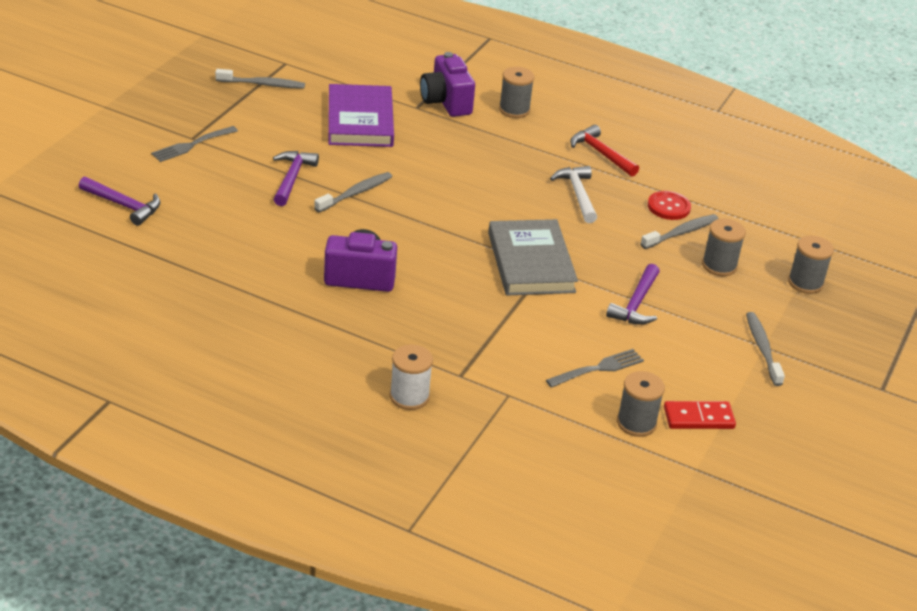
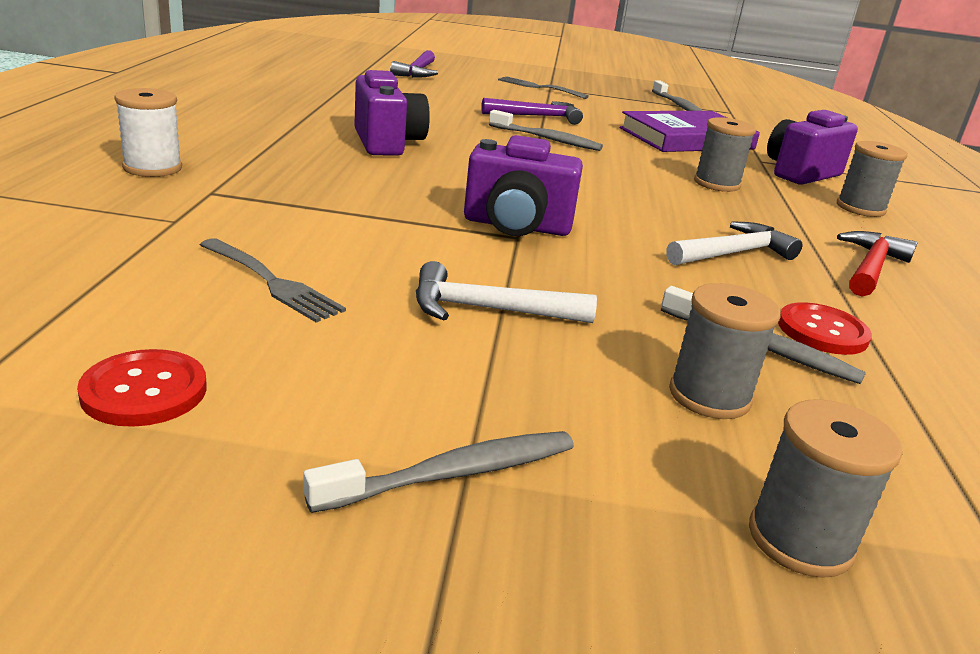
camera: 70 degrees right, 10 degrees down
(531, 262) = (516, 226): grey book -> purple camera
(636, 304) = (488, 310): purple hammer -> white hammer
(636, 423) = (115, 321): grey spool -> grey spool (716, 184)
(698, 418) = (144, 391): red domino -> red button

